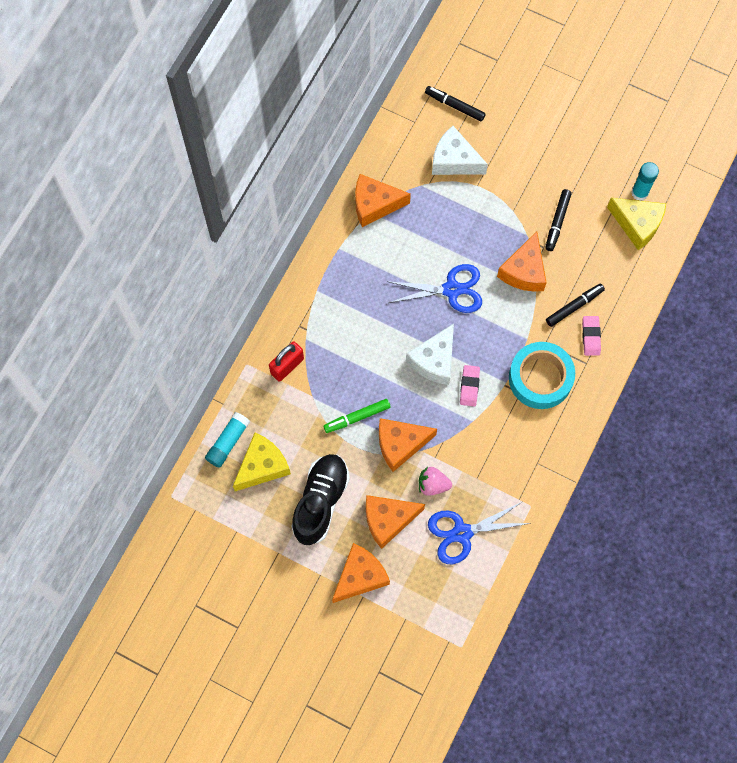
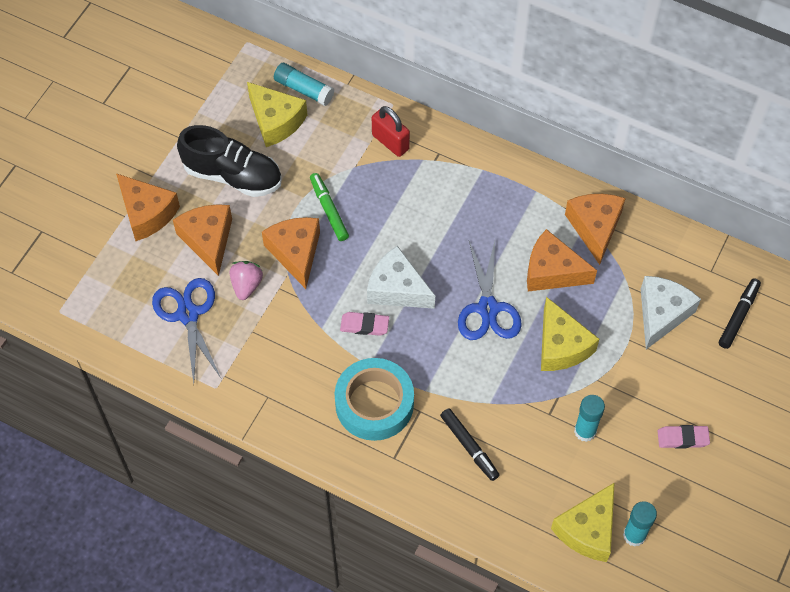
camera: 90 degrees right, 10 degrees down
(484, 235) = (561, 346): none -> yellow cheese
(524, 271) = (515, 390): orange cheese -> orange cheese (552, 271)
(557, 222) = (585, 431): black marker -> turquoise glue stick
(590, 337) = (429, 464): pink eraser -> pink eraser (682, 438)

